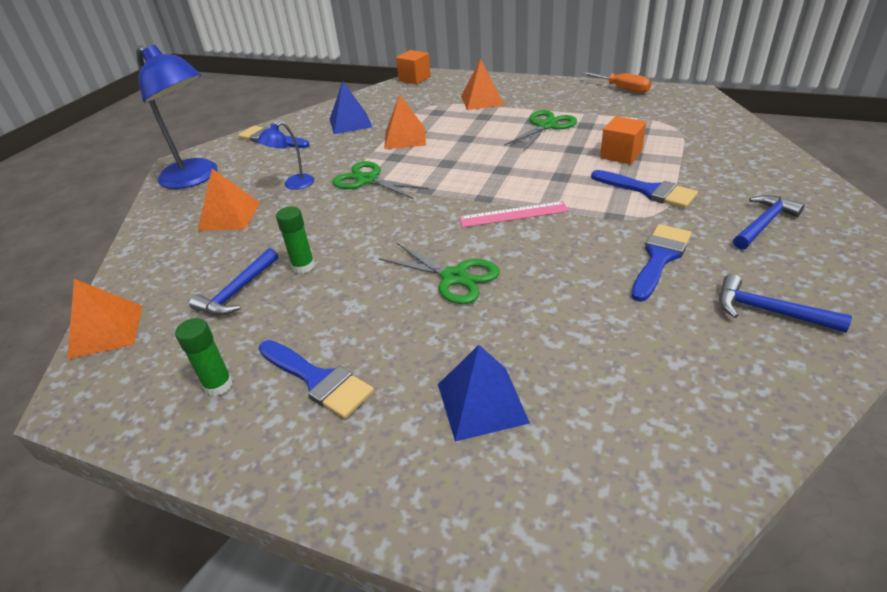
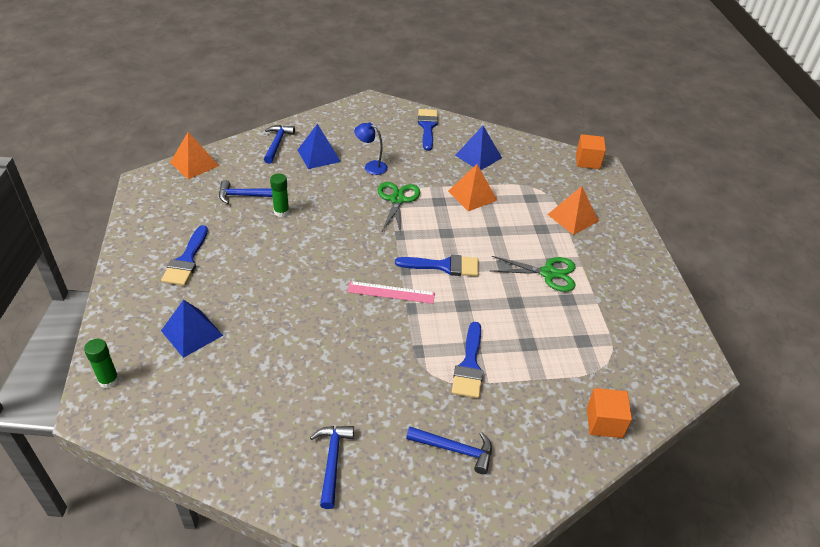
camera: 55 degrees right, 5 degrees up
(164, 244) = (277, 144): none -> blue hammer
(196, 178) = (355, 119): blue lamp -> none
(218, 385) = (170, 225): green glue stick -> green glue stick (109, 380)
(229, 216) = (319, 155): orange pyramid -> blue pyramid
(454, 277) = (300, 285): green scissors -> none
(513, 214) = (391, 292): pink ruler -> pink ruler turned 45 degrees counterclockwise
(621, 154) = (524, 335): orange cube -> orange cube (604, 422)
(622, 89) = (669, 309): orange screwdriver -> none
(659, 258) = (372, 389): blue brush -> blue brush (444, 266)

